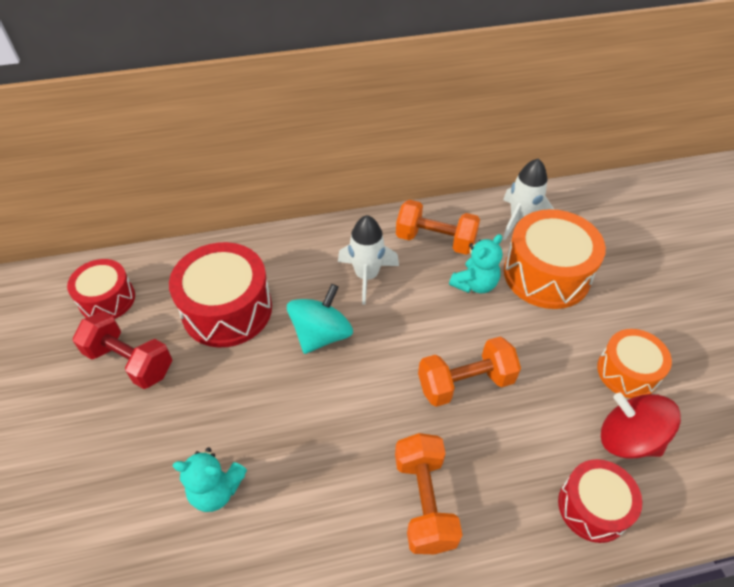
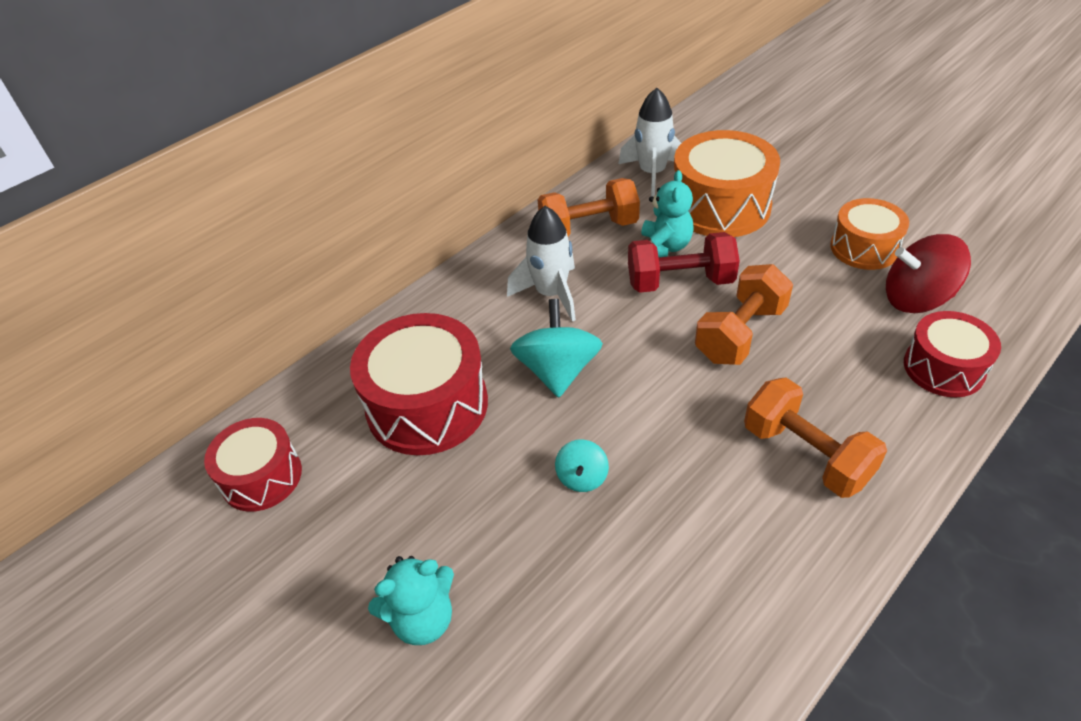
camera: 30 degrees left, 5 degrees down
(130, 361) = (359, 522): red dumbbell -> red dumbbell (680, 282)
(216, 490) = (593, 580): turquoise teddy bear -> turquoise teddy bear (422, 619)
(270, 418) = (582, 477): none -> turquoise spinning top

